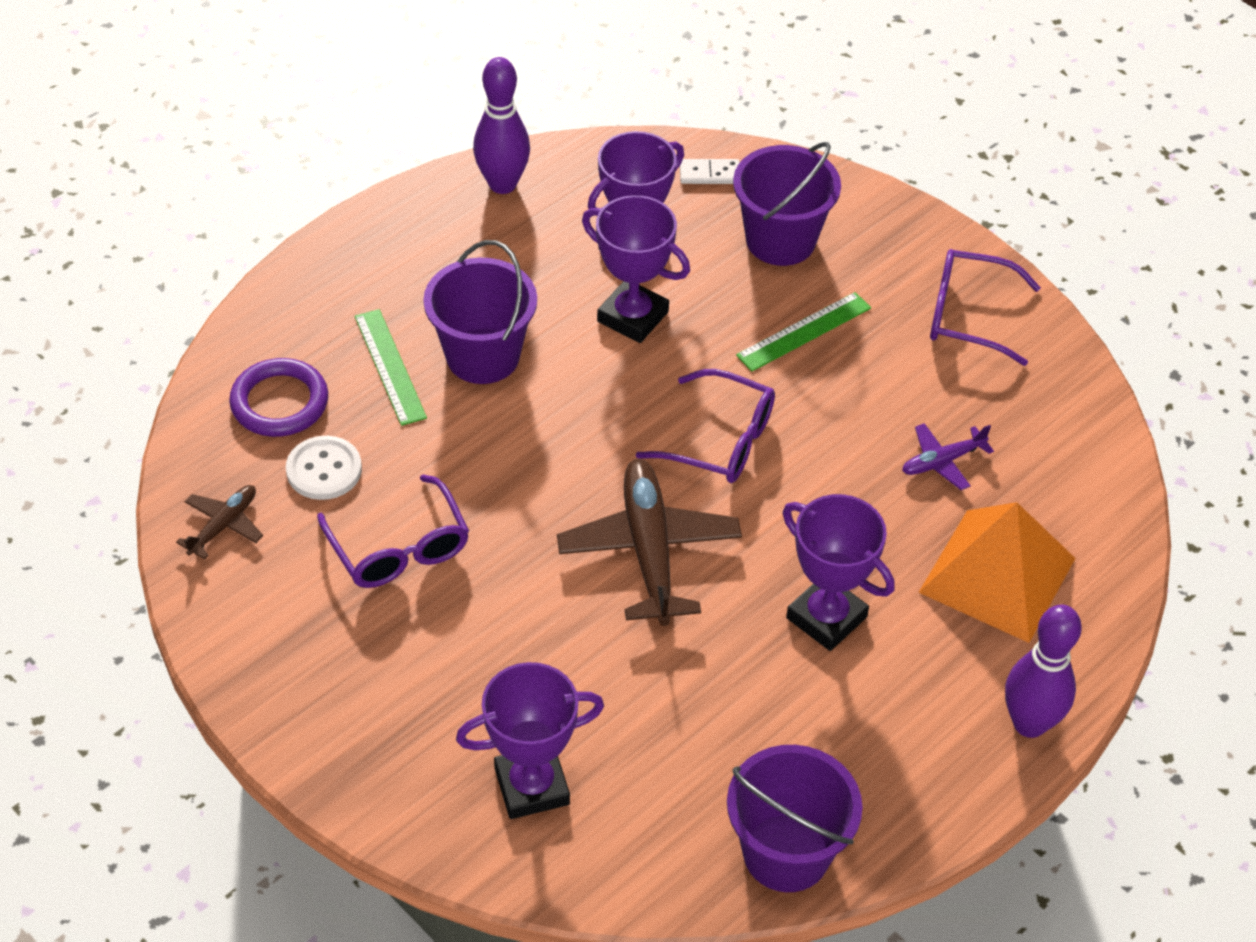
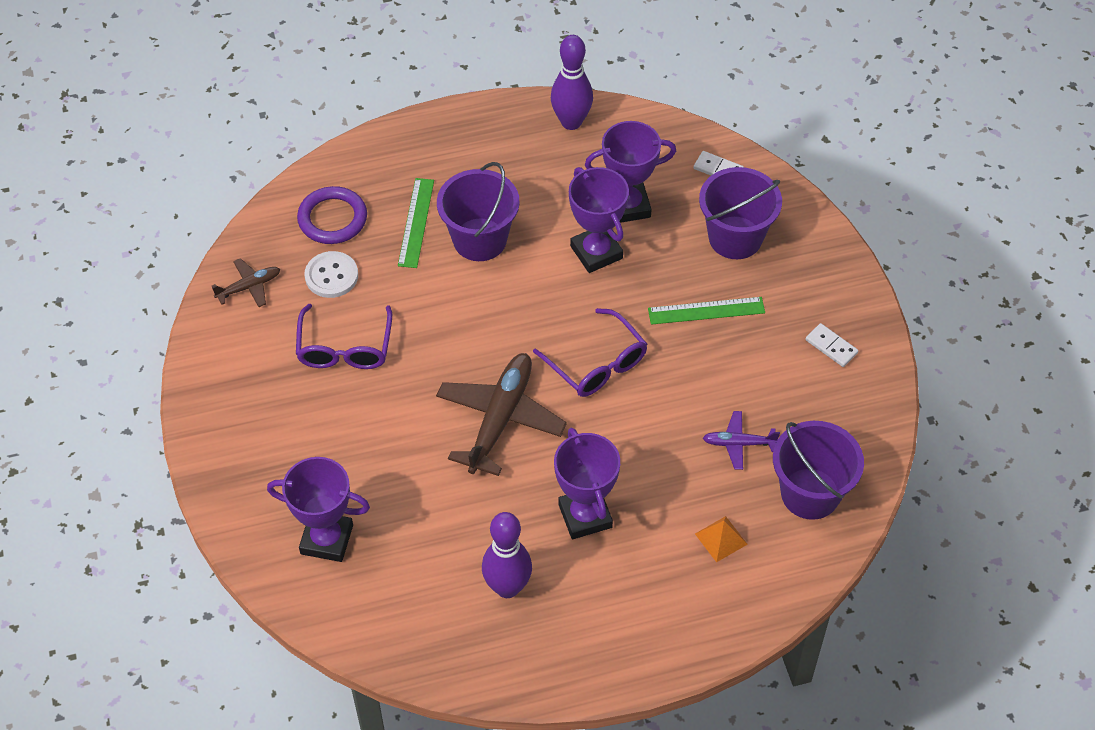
camera: 30 degrees right, 5 degrees up
(786, 853) = (454, 657): purple bucket -> purple bucket (810, 493)
(968, 315) = (831, 346): purple glasses -> white domino
(997, 574) = (721, 538): orange pyramid -> orange pyramid, size x0.42
(1029, 723) = (671, 649): purple bowling pin -> purple bowling pin (507, 587)

